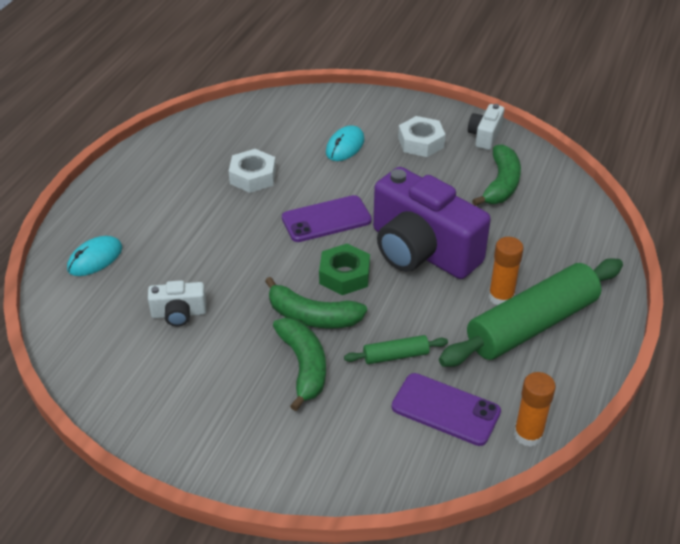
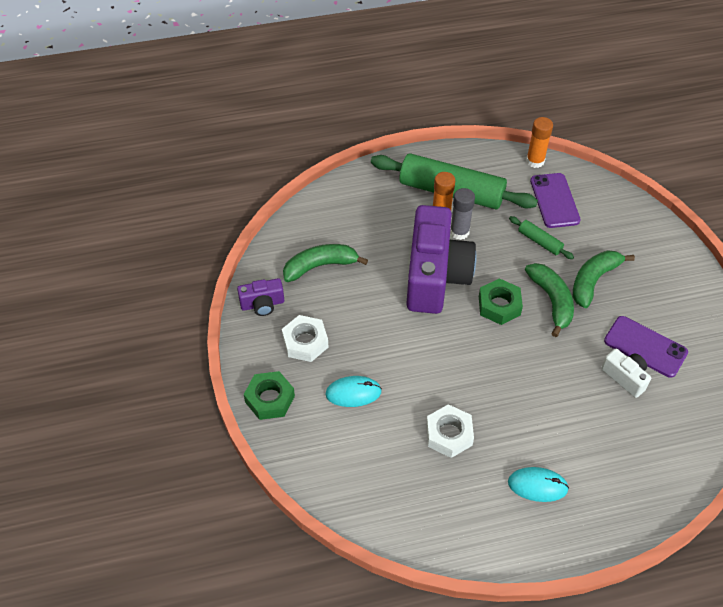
camera: 125 degrees left, 10 degrees up
(95, 259) = (636, 475): turquoise mouse -> turquoise mouse (537, 485)
(326, 219) = (454, 350): purple phone -> purple phone (645, 347)
(383, 105) = (270, 399): none -> green nut
(465, 299) = (459, 232): none -> grey glue stick
(485, 136) = (262, 304): white camera -> purple camera

